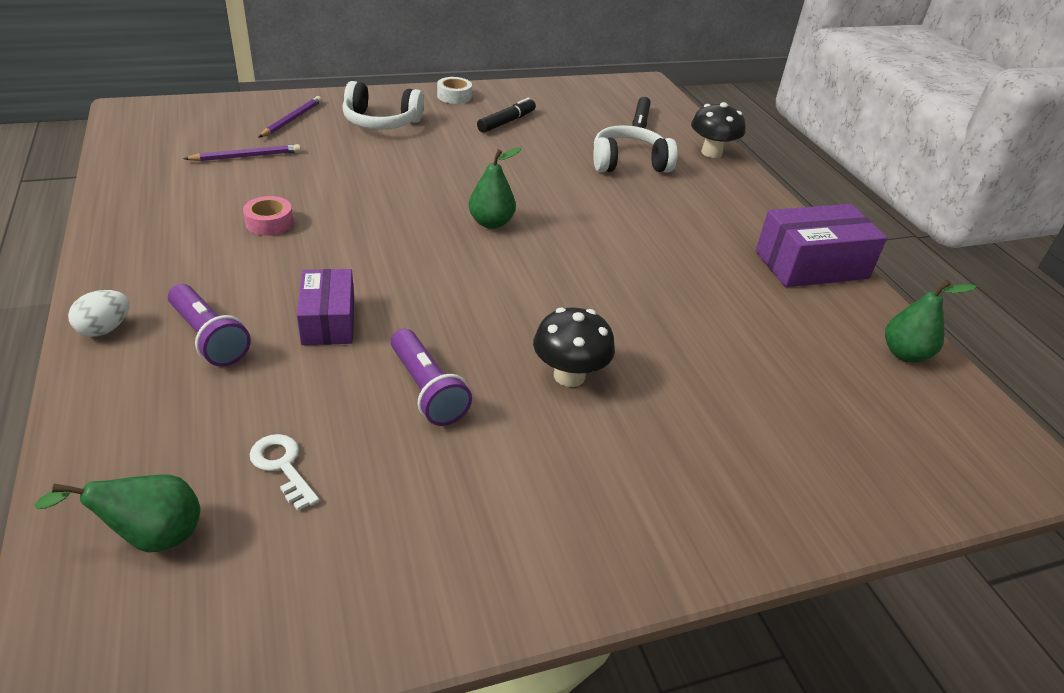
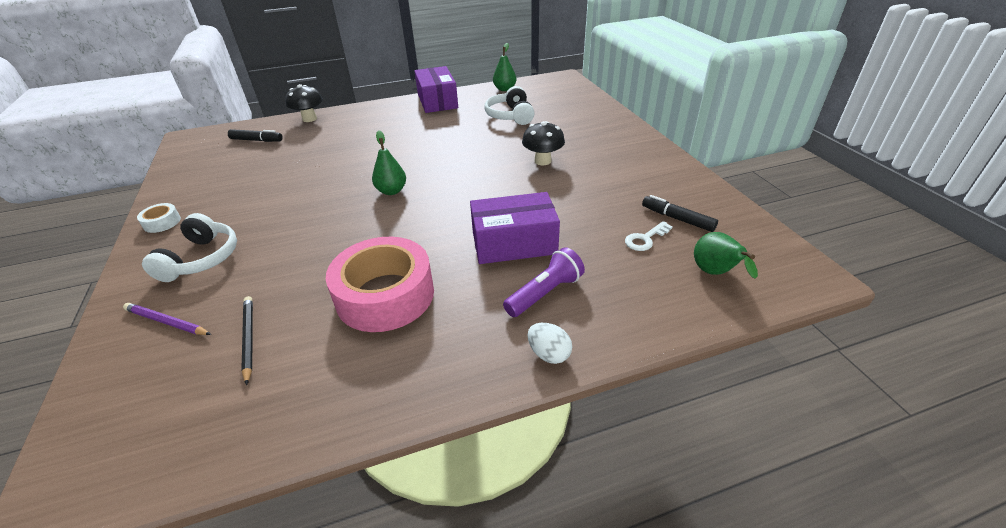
camera: 85 degrees left, 0 degrees up
(246, 156) = (249, 339): purple pencil -> black pencil
(269, 223) = (385, 295): pink tape -> pink tape, size x2.38
(328, 321) = (514, 243): purple box -> purple box, size x1.54
(427, 390) = (568, 200): purple flashlight -> none
(506, 122) = (231, 193): black marker -> black marker (677, 219)
(629, 163) = (317, 144): white headphones -> white headphones (510, 116)

